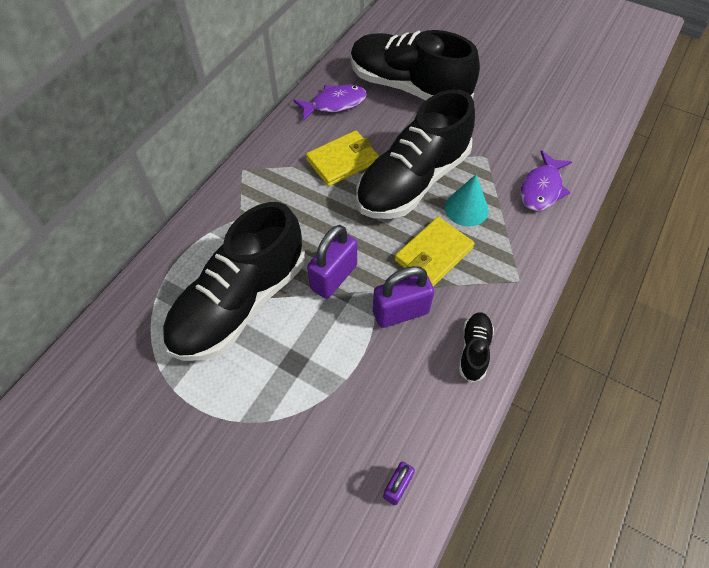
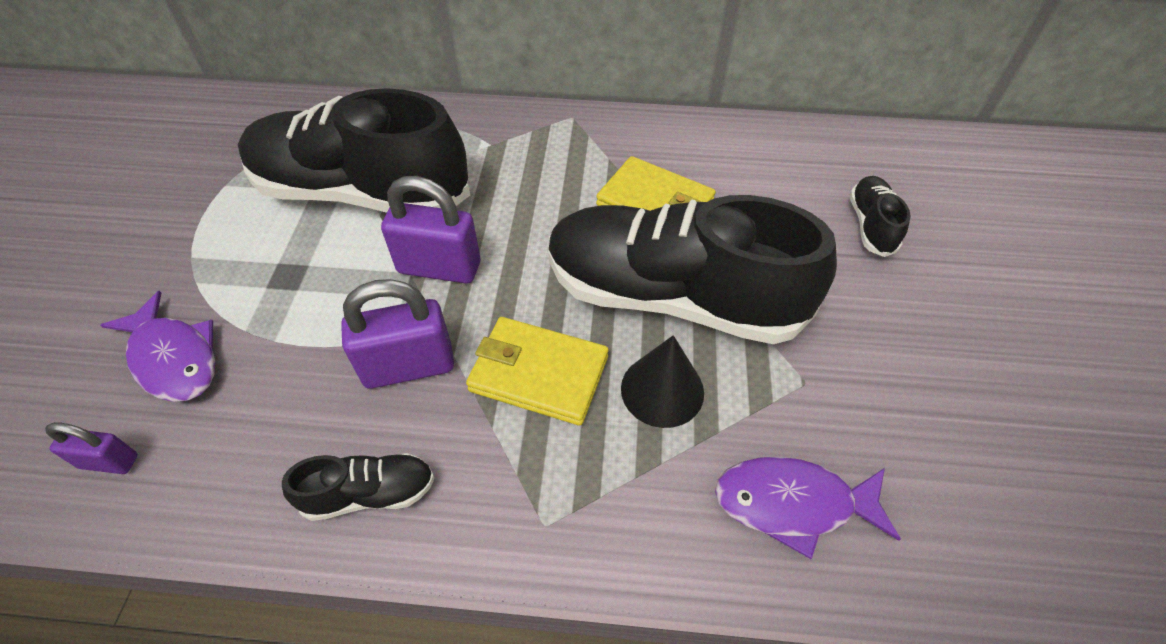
camera: 65 degrees right, 5 degrees down
(334, 104) = (758, 157): purple fish -> purple fish (174, 358)
(400, 312) = (409, 366): purple padlock -> purple padlock turned 60 degrees counterclockwise
(408, 87) = (871, 225): black shoe -> black shoe, size x0.42
(466, 208) = (662, 390): turquoise cone -> black cone

